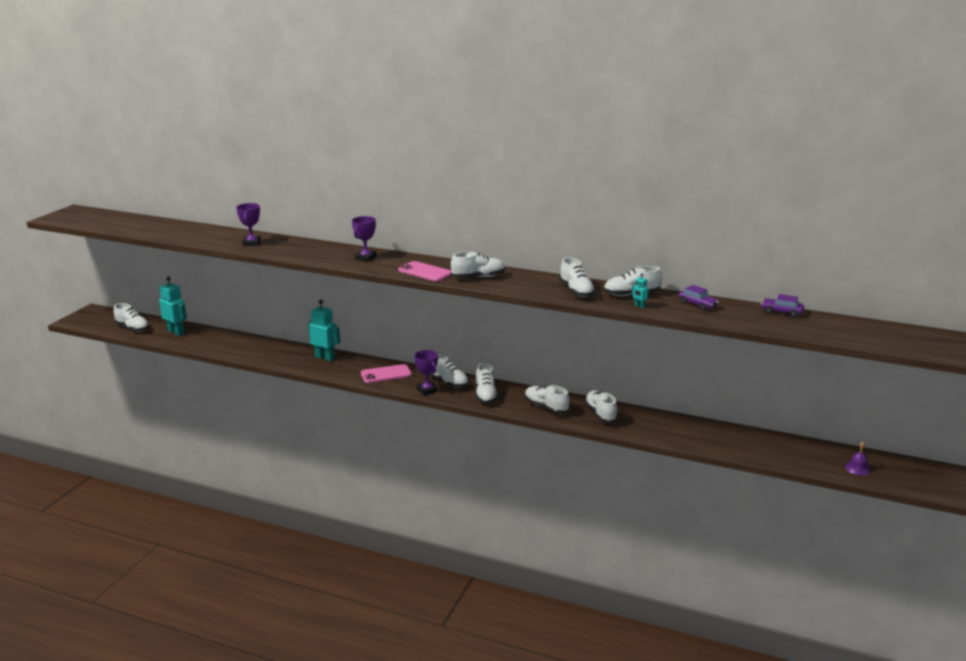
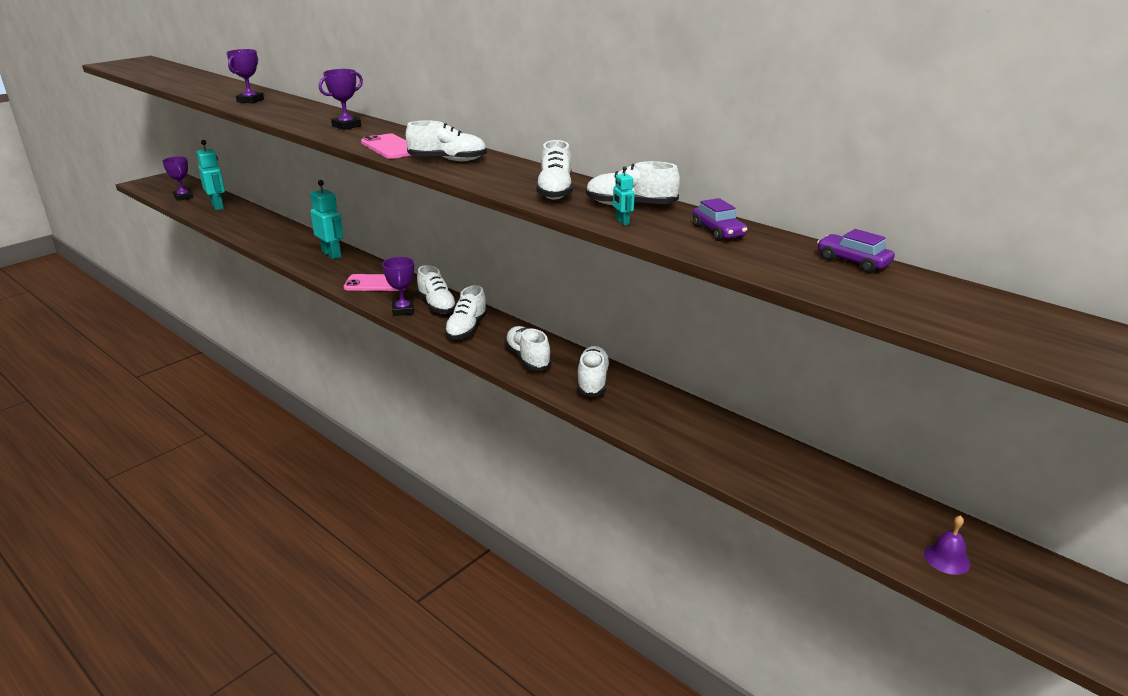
camera: 20 degrees right, 5 degrees up
(132, 328) = (183, 197): white shoe -> purple trophy

